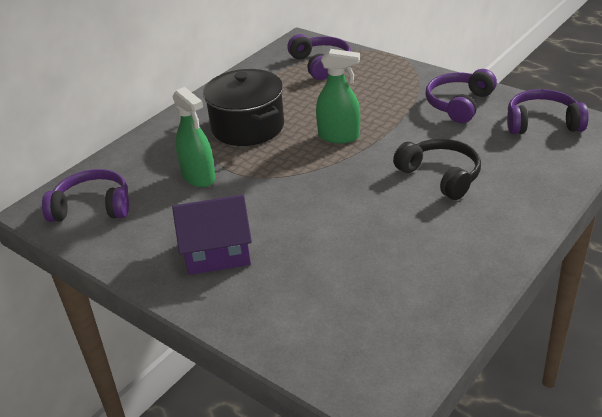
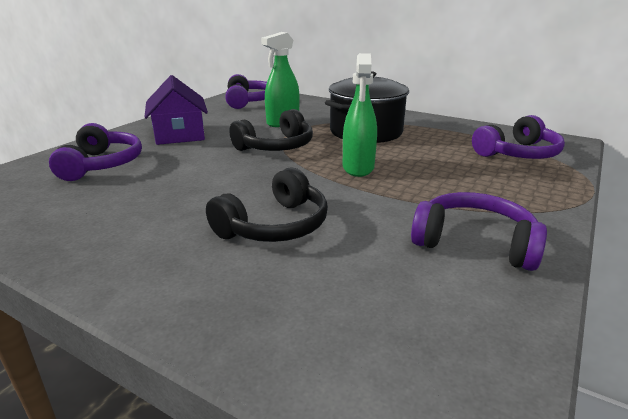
camera: 80 degrees right, 10 degrees down
(276, 180) = (276, 146): none -> black headphones
(542, 123) = (451, 333): purple headphones -> purple headphones (101, 164)

